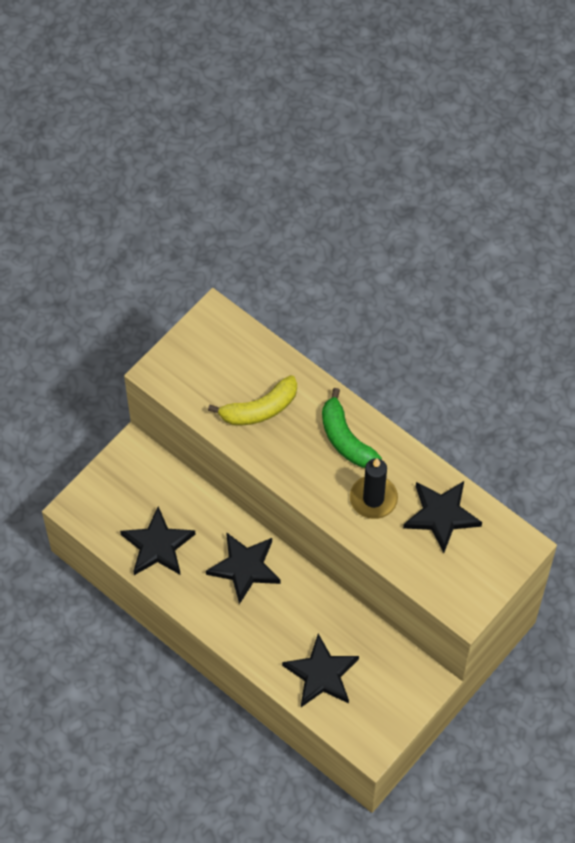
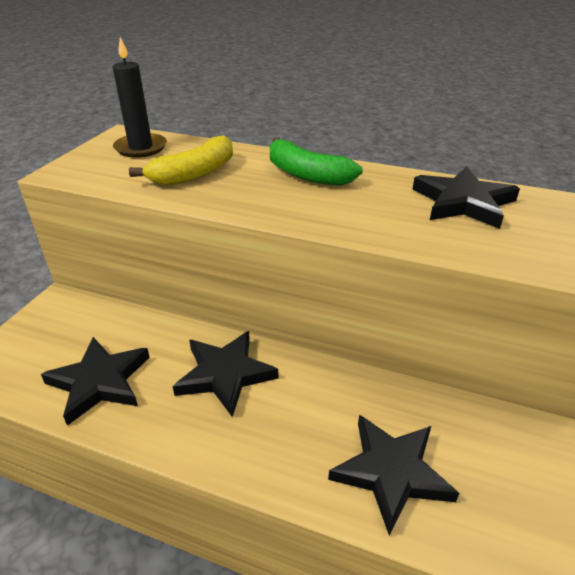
camera: 20 degrees left, 25 degrees down
(373, 498) = (372, 206): black candle -> black candle (141, 148)

